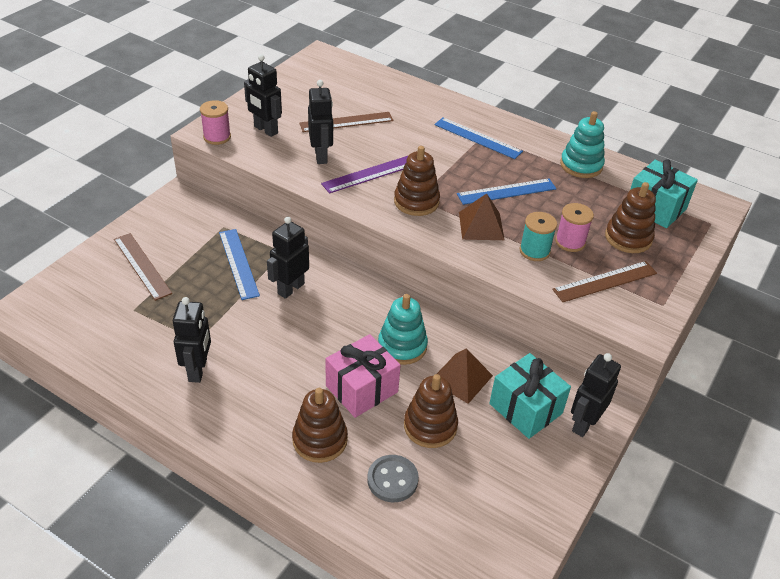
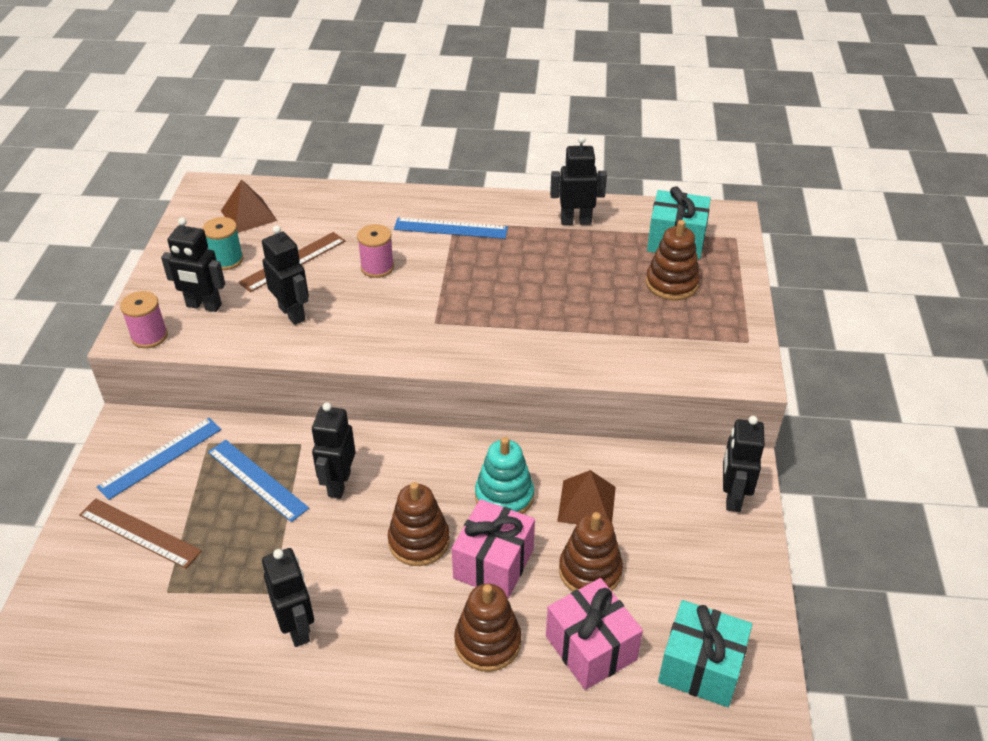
camera: 25 degrees left, 0 degrees up
(369, 174) = (362, 315): purple ruler -> none
(392, 480) = (591, 648): grey button -> pink gift
(416, 202) = (435, 327): brown stacking toy -> brown stacking toy (419, 541)
(481, 226) = (521, 328): brown pyramid -> brown pyramid (249, 215)
(506, 191) = (521, 278): blue ruler -> blue ruler (160, 457)
(525, 408) = (669, 507): turquoise gift -> turquoise gift (700, 667)
(534, 251) = (593, 334): turquoise spool -> turquoise spool (226, 260)
(570, 242) = (620, 310): pink spool -> pink spool (377, 267)
(581, 165) = (576, 221): turquoise stacking toy -> black robot
(605, 281) = (680, 339): brown ruler -> none

